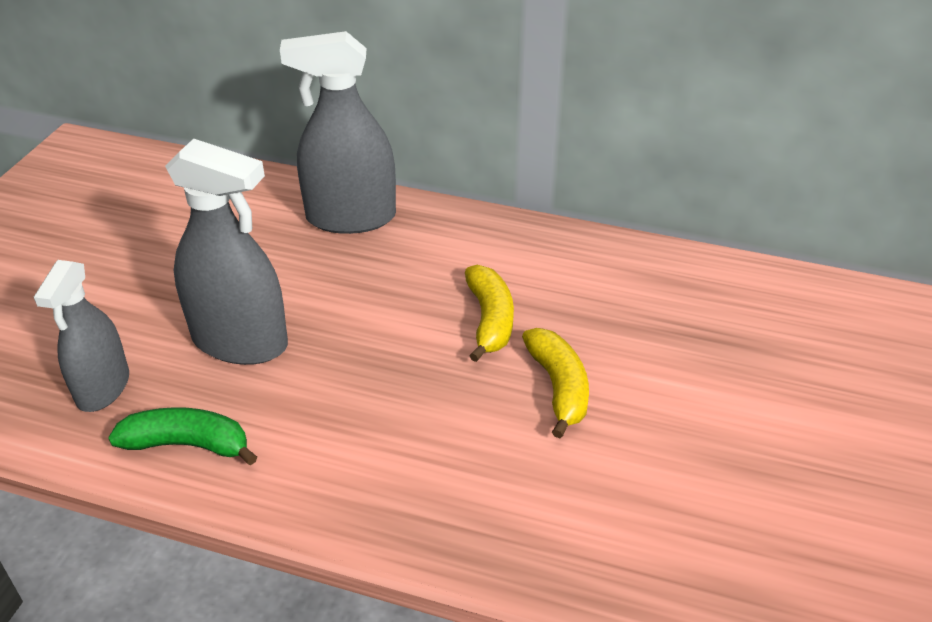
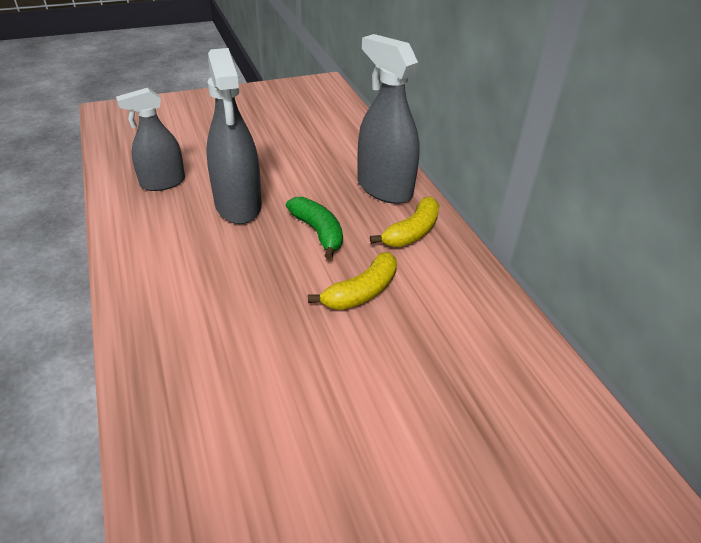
camera: 50 degrees right, 0 degrees up
(188, 444) = (145, 230): green banana -> green banana (318, 232)
(559, 387) = (332, 360): yellow banana -> yellow banana (412, 232)

